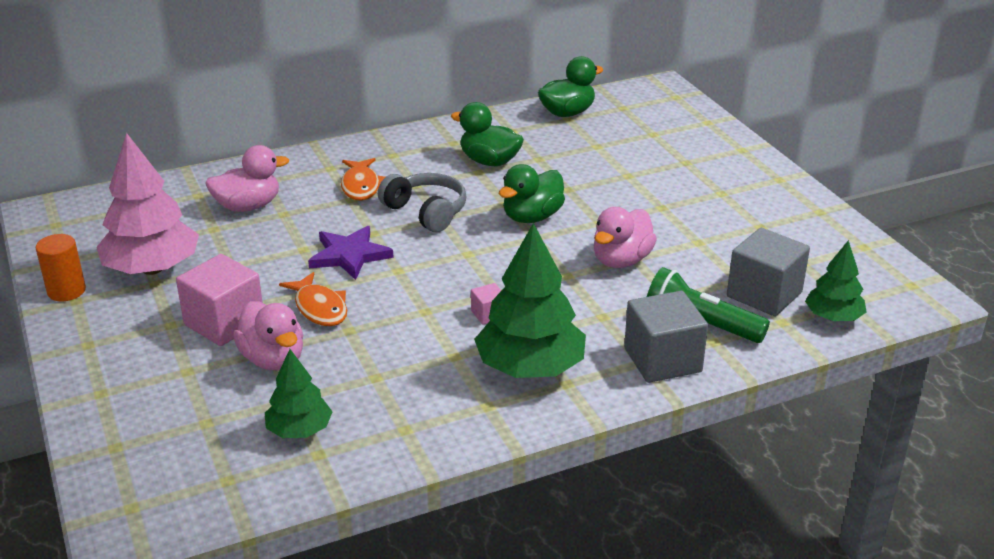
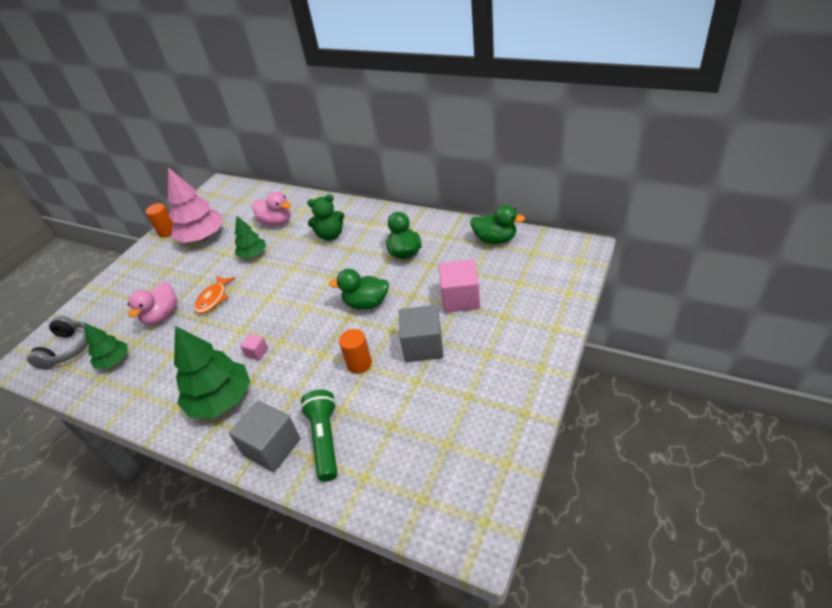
camera: 55 degrees right, 10 degrees up
(224, 323) = (179, 283): pink cube -> pink cube (460, 299)
(349, 255) = (266, 275): purple star -> none
(361, 186) = (330, 235): orange fish -> green teddy bear
(426, 212) = (330, 269): grey headphones -> grey headphones (67, 349)
(621, 260) = (359, 364): pink duck -> orange cylinder
(764, 294) = (387, 448): grey cube -> grey cube (423, 346)
(833, 317) = (395, 501): green tree -> green tree (253, 254)

